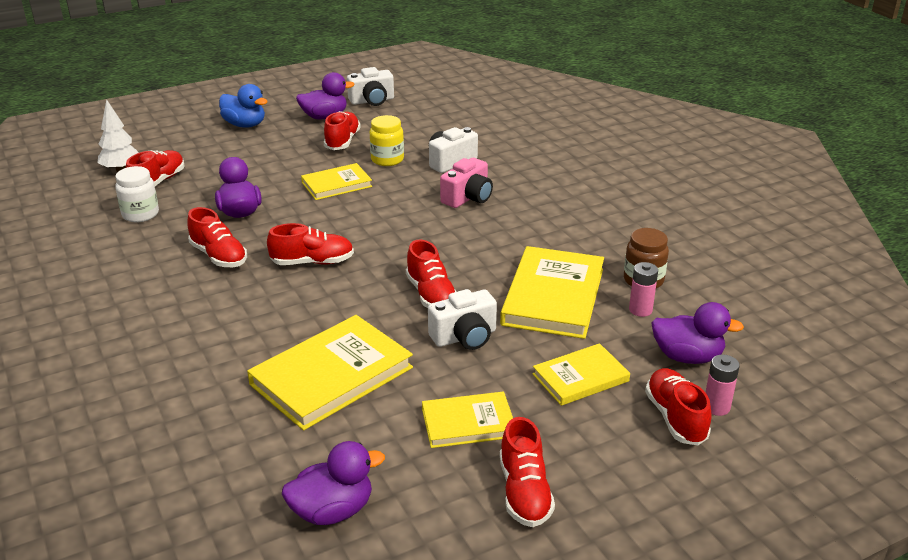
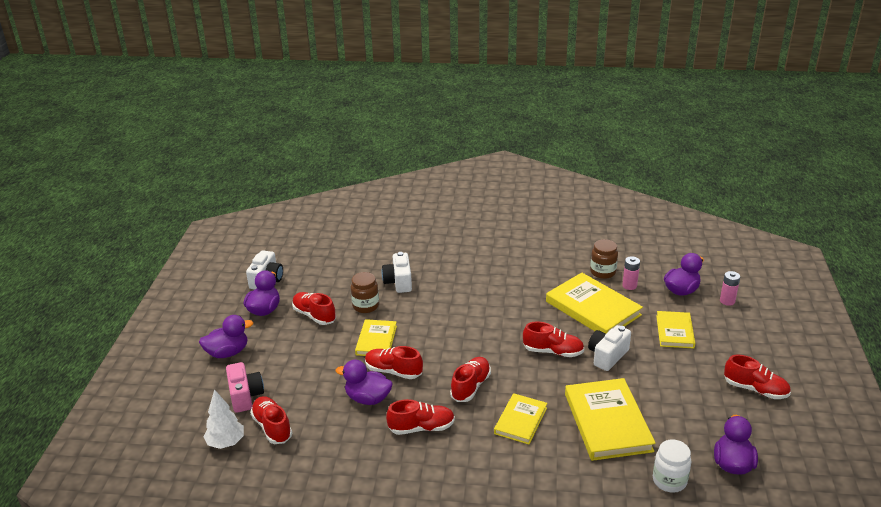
camera: 55 degrees left, 0 degrees up
(140, 214) = (317, 451): white jar -> white jar (669, 481)
(245, 125) = (227, 352): blue duck -> purple duck
(387, 160) = (365, 306): yellow jar -> brown jar
(465, 337) = (607, 356): white camera -> white camera turned 150 degrees counterclockwise
(468, 198) = (453, 293): pink camera -> pink camera (245, 396)
(468, 423) = (687, 386): yellow book -> yellow book (520, 420)
(675, 418) = (727, 317): red shoe -> red shoe (393, 371)

